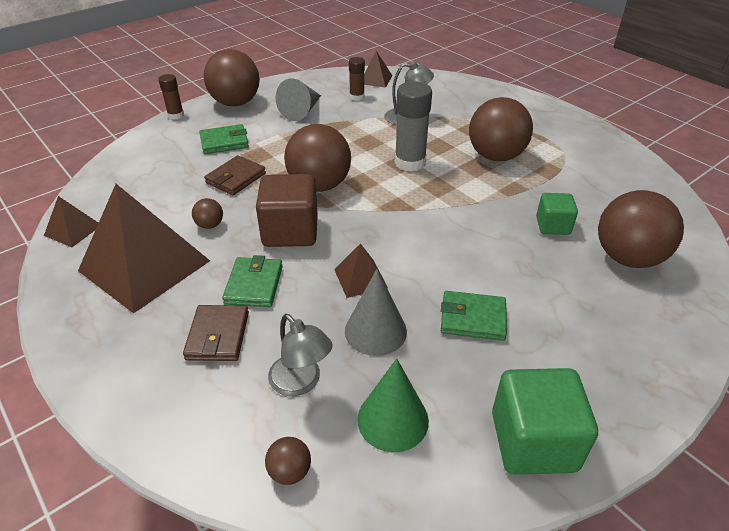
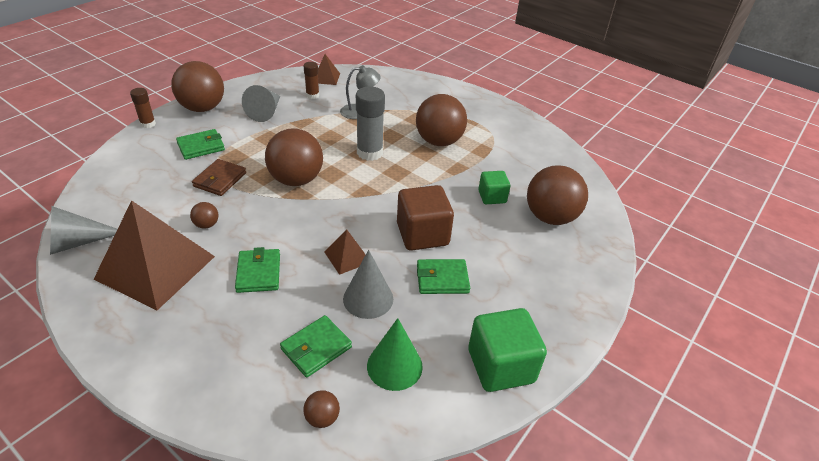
camera: 15 degrees left, 0 degrees up
(73, 230) = (78, 242): brown pyramid -> grey cone
(218, 336) = (237, 320): brown wallet -> none
(290, 231) = (280, 223): brown cube -> brown cube (422, 234)
(301, 382) = (316, 348): grey lamp -> green wallet

